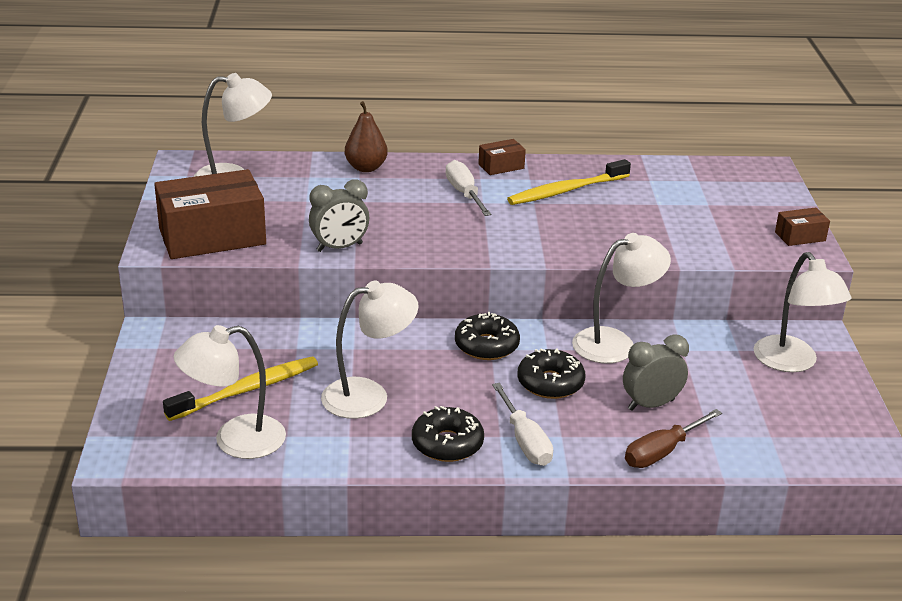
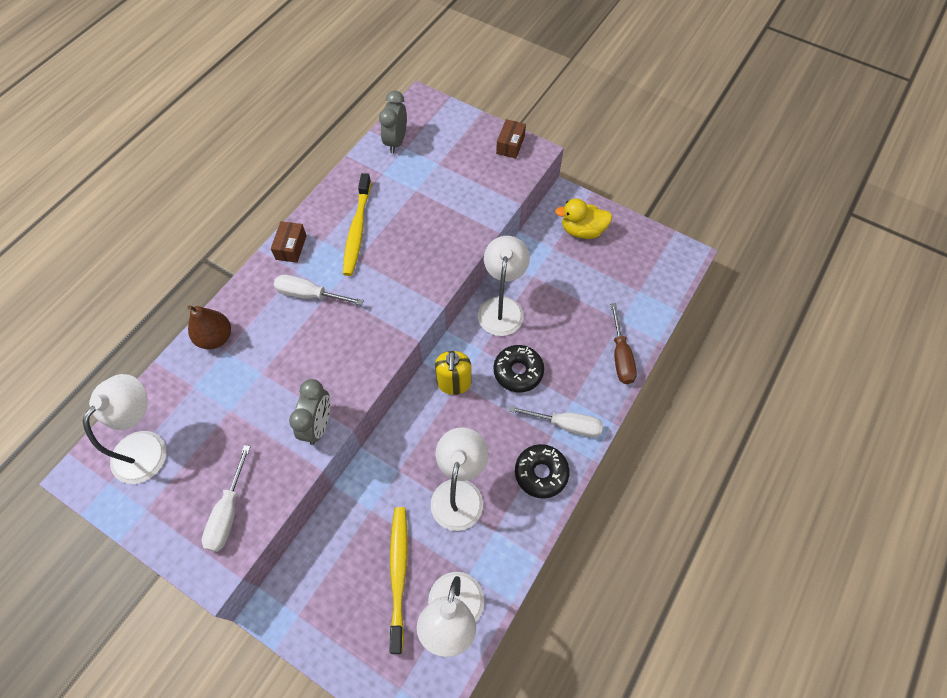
camera: 55 degrees left, 30 degrees up
(212, 236) = (228, 513): brown box -> white screwdriver
(486, 346) = (454, 383): black donut -> yellow soap dispenser
(651, 404) = (574, 331): grey clock -> grey clock (396, 142)
(792, 363) = (582, 230): white lamp -> yellow duck

